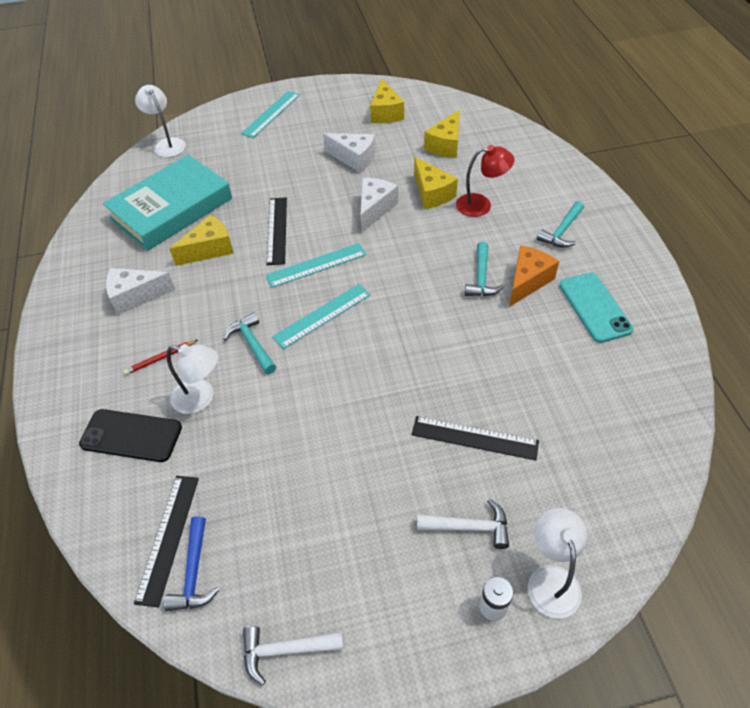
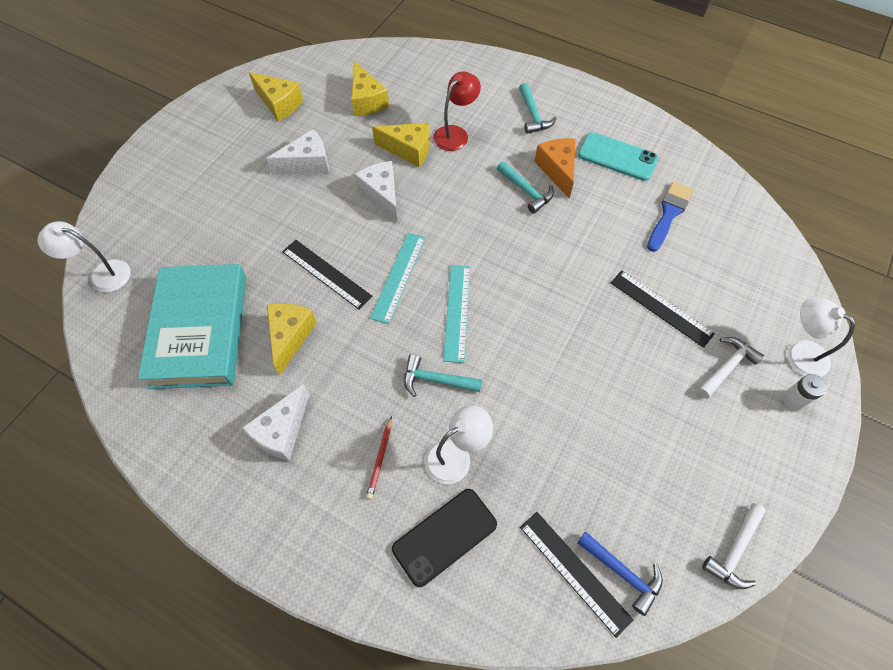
camera: 50 degrees left, 10 degrees up
(271, 114) = (171, 173): turquoise ruler -> none
(474, 438) = (661, 308): black ruler -> black ruler turned 75 degrees clockwise
(582, 380) = (669, 214): none -> blue brush

